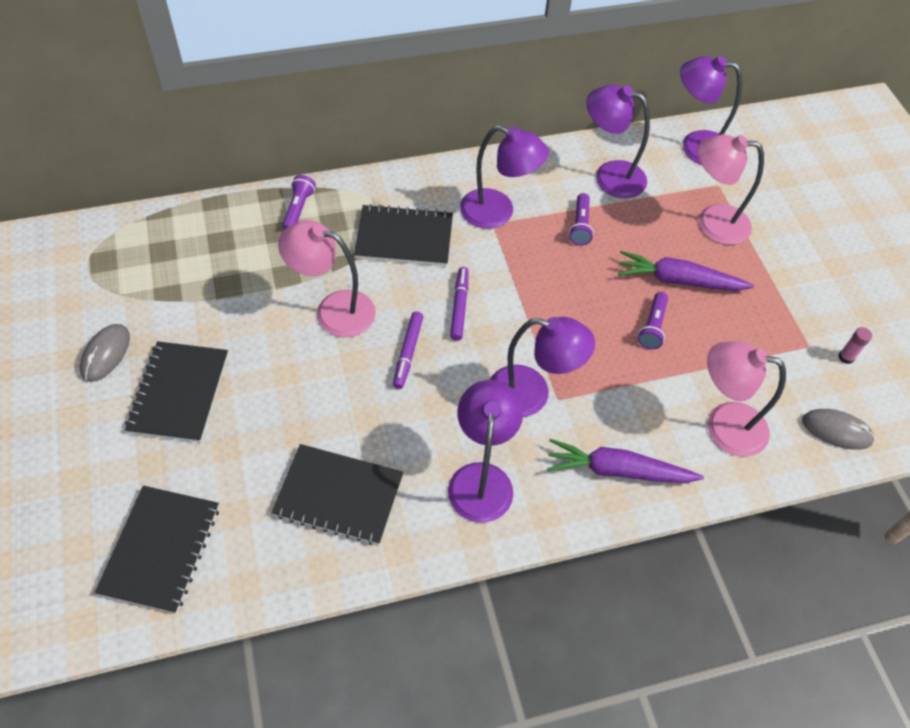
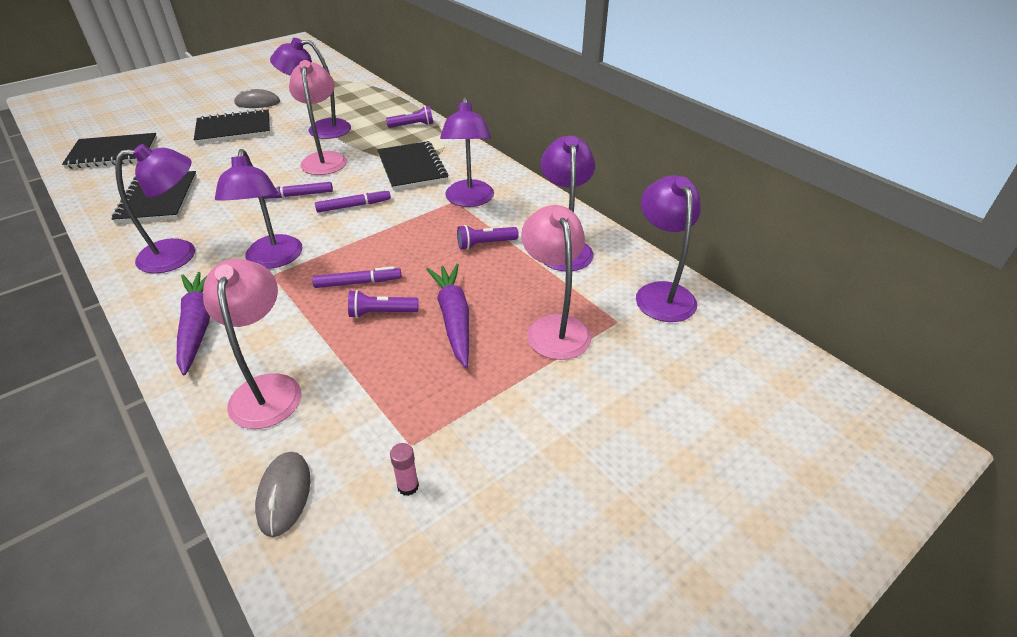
camera: 70 degrees right, 15 degrees down
(247, 299) = (320, 129): none -> purple lamp
(601, 333) = (358, 283): none -> purple marker

